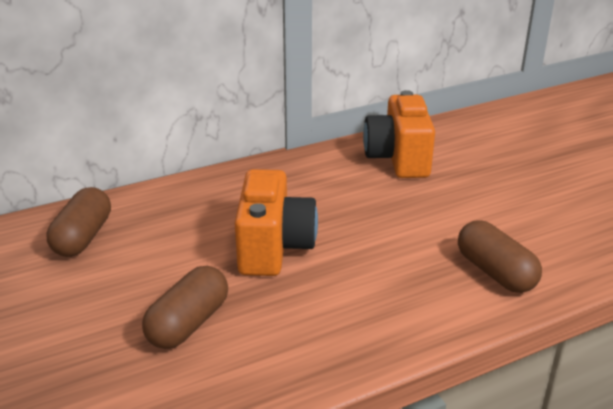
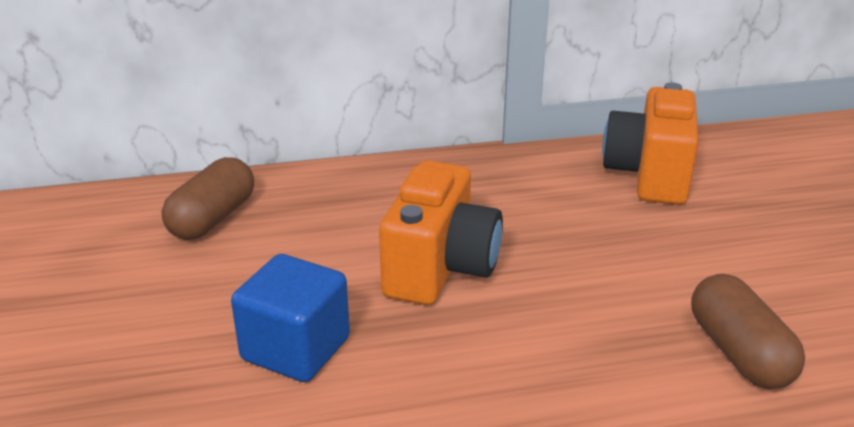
camera: 15 degrees right, 0 degrees up
(188, 323) = (296, 349): brown capsule -> blue cube

